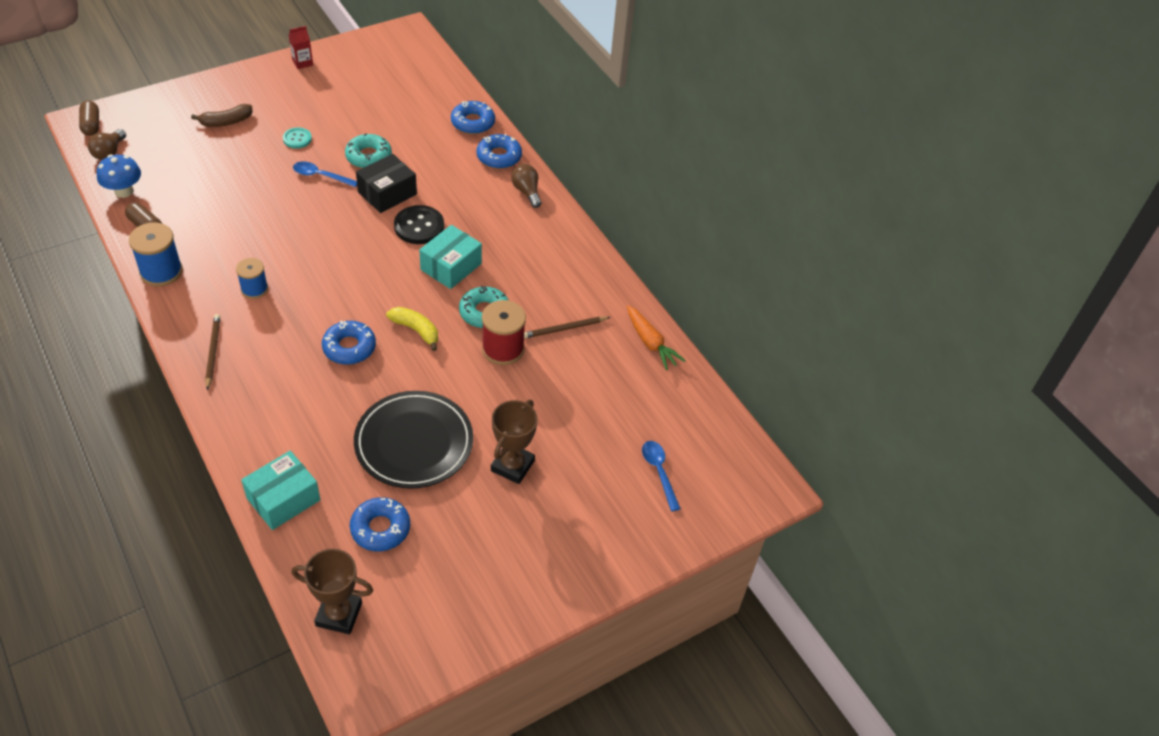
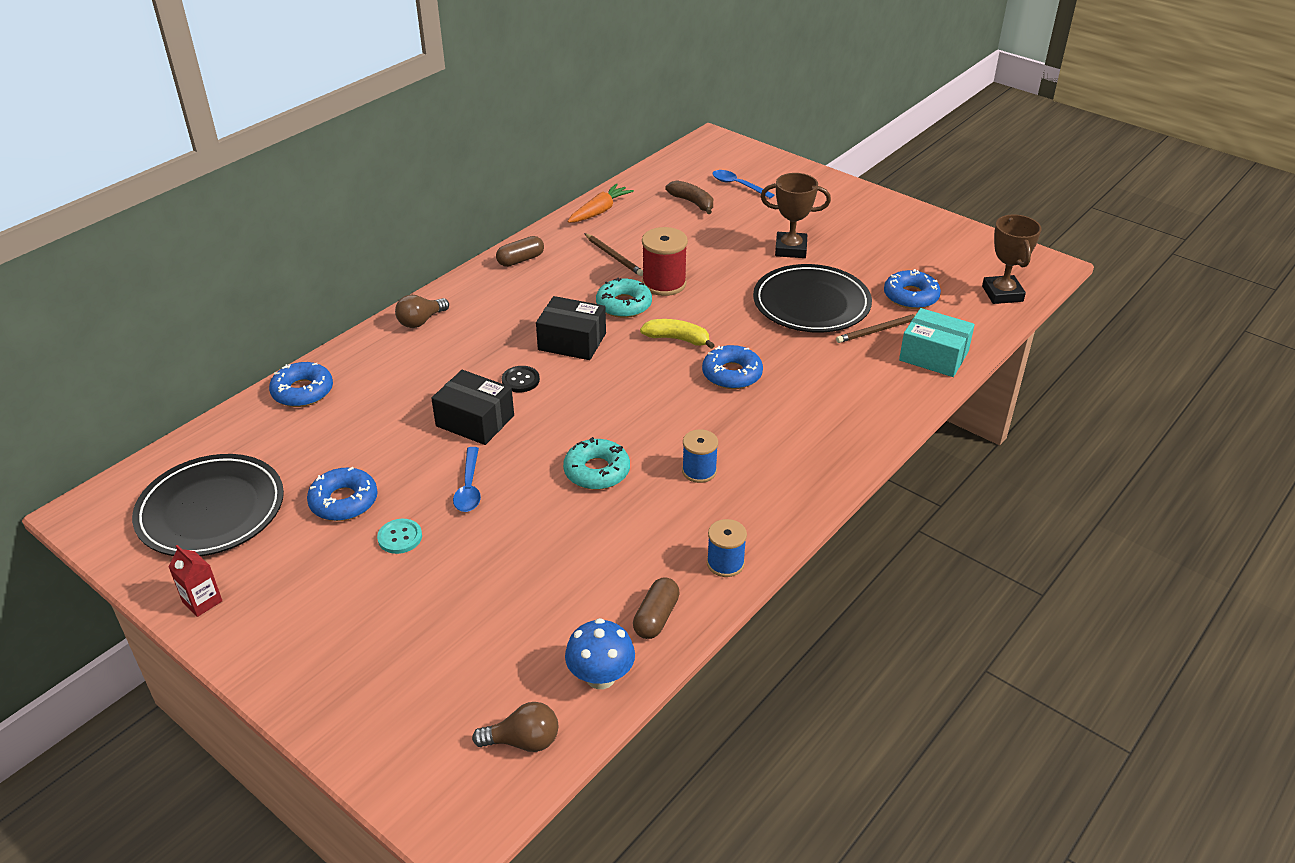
camera: 105 degrees left, 10 degrees down
(91, 125) = (464, 805): brown capsule -> brown capsule (520, 260)
(161, 271) = (725, 563): blue spool -> blue spool, size x0.64
(213, 352) = (811, 467): brown pencil -> brown pencil (879, 330)
(226, 122) = (389, 630): brown banana -> brown banana (692, 202)
(368, 156) = (410, 458): turquoise donut -> turquoise donut (597, 471)
(377, 73) = (211, 510): none -> black plate
(416, 330) = (677, 339): yellow banana -> yellow banana turned 90 degrees clockwise
(419, 226) = (520, 380): black button -> black button, size x0.60
(451, 266) = (572, 341): turquoise box -> black box
(499, 156) = (364, 355): blue donut -> blue donut (344, 501)
(659, 472) = (737, 185): blue spoon -> blue spoon turned 75 degrees clockwise

